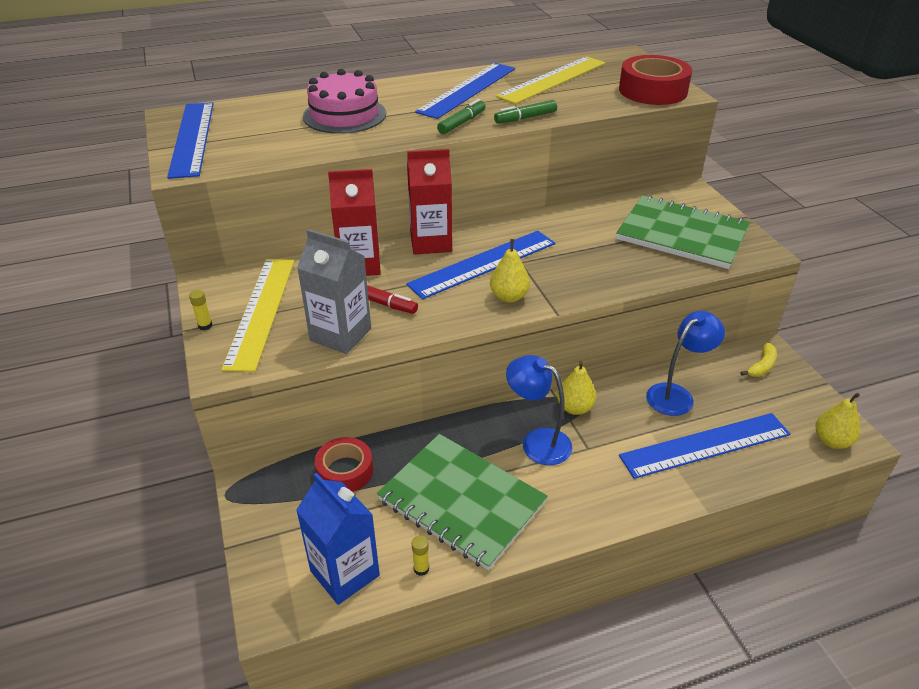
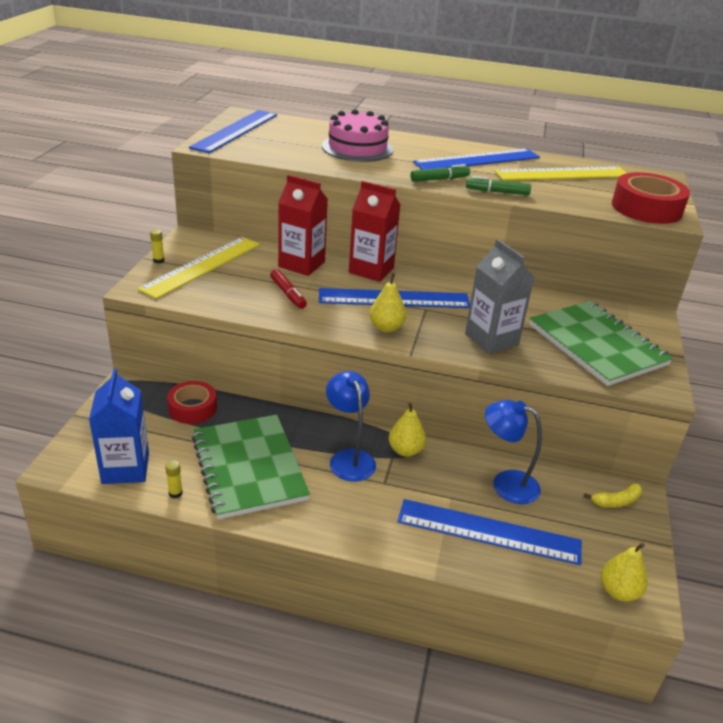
camera: 30 degrees right, 5 degrees down
(340, 335) = (235, 301): grey carton -> grey carton (491, 339)
(676, 395) = (506, 483): blue lamp -> blue lamp turned 150 degrees counterclockwise

